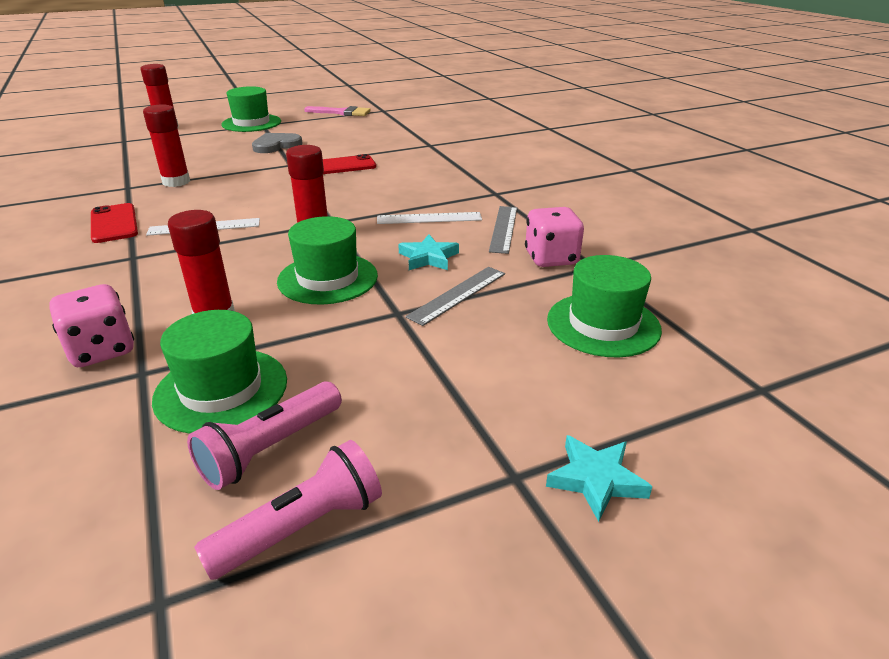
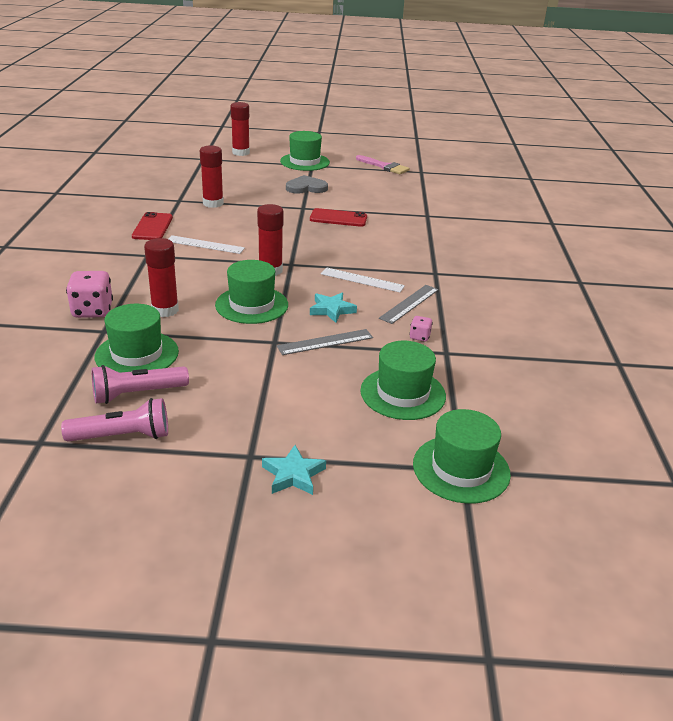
camera: 25 degrees right, 0 degrees up
(551, 258) = (419, 337): pink dice -> pink dice, size x0.51
(759, 389) = (461, 469): none -> green hat

